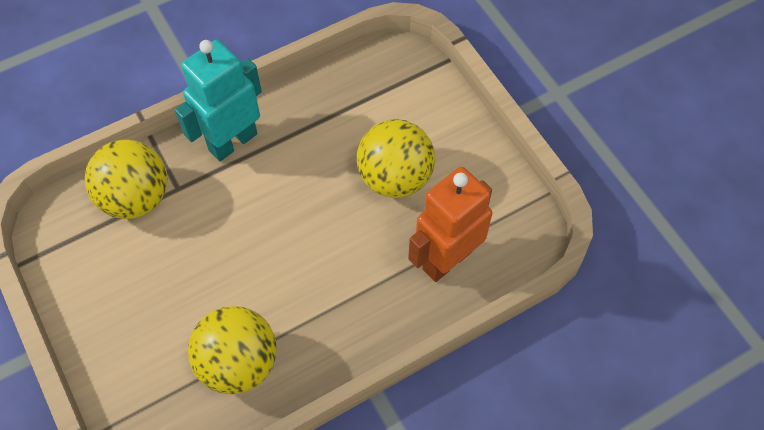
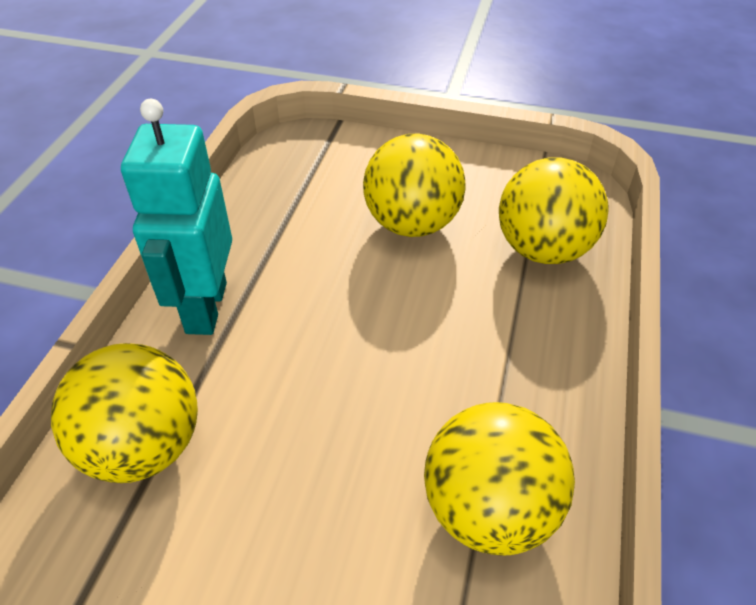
camera: 45 degrees left, 15 degrees down
(446, 259) = (543, 249): orange robot -> yellow ball

